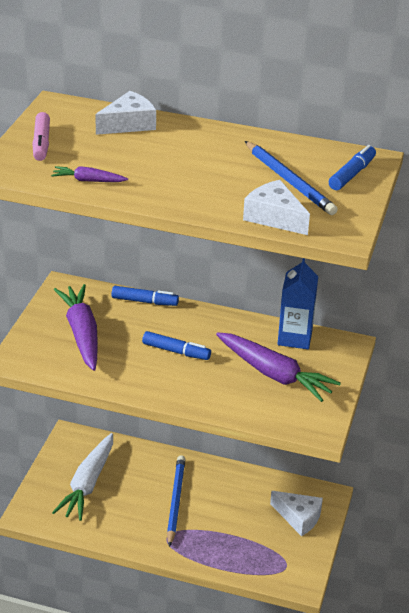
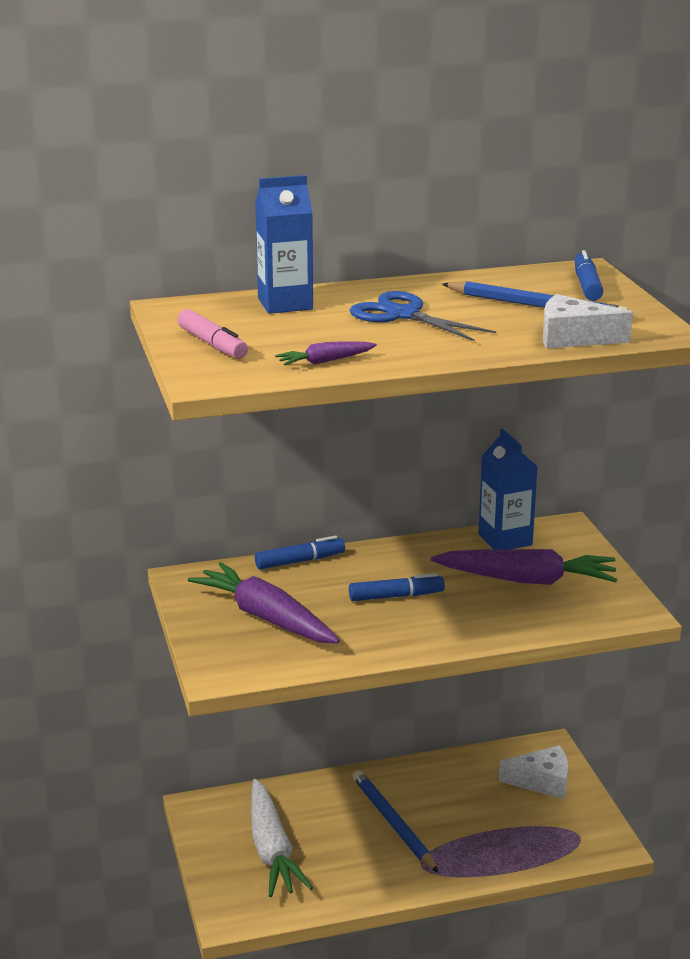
camera: 30 degrees left, 10 degrees down
(128, 124) = (285, 304): white cheese -> blue carton
(189, 158) = (403, 315): none -> blue scissors

